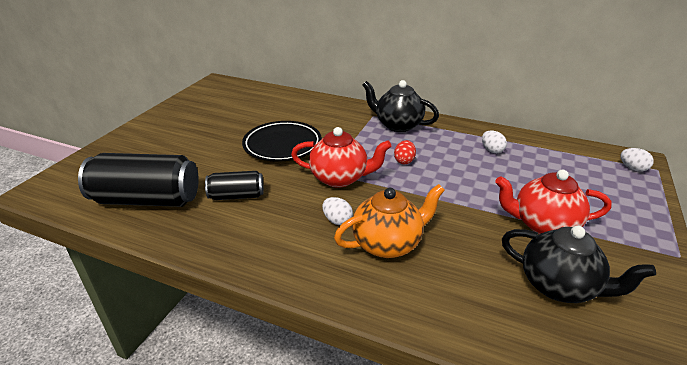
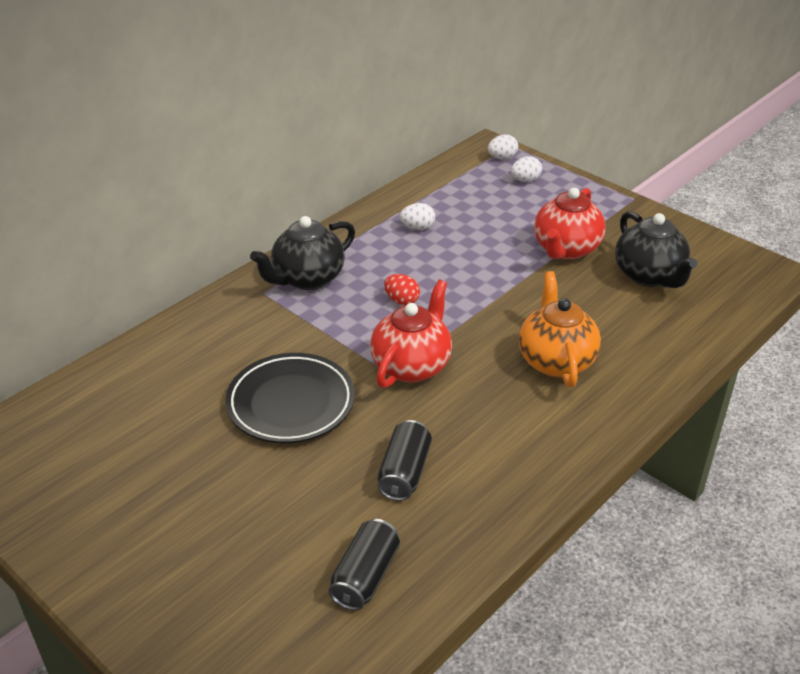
camera: 70 degrees left, 5 degrees up
(147, 200) = (365, 576): black can -> black can, size x0.54
(337, 220) = (500, 389): white egg -> white egg (525, 180)
(559, 286) = (649, 276): black teapot -> black teapot turned 105 degrees clockwise

